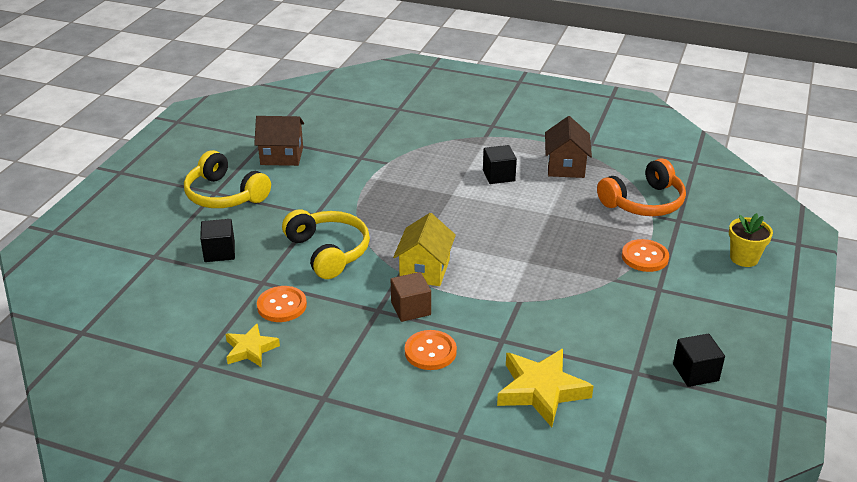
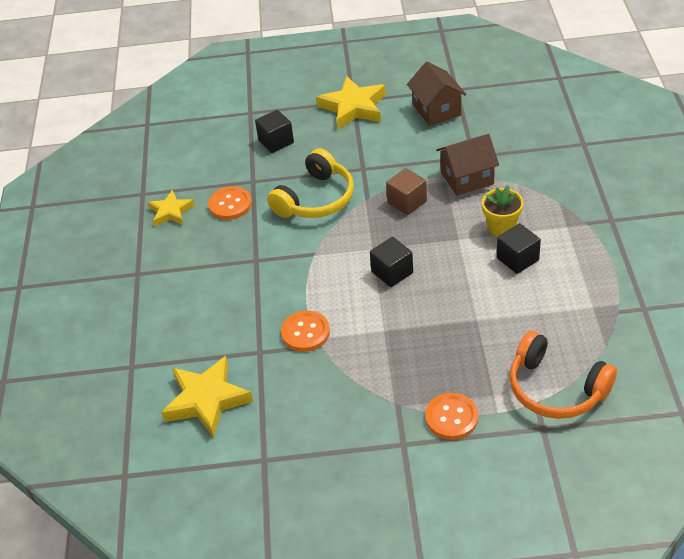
camera: 70 degrees right, 10 degrees up
(225, 195) = (353, 107): yellow headphones -> yellow star
(411, 309) = (269, 279): brown cube -> brown cube (407, 202)
(425, 270) = (328, 266): yellow house -> none
(430, 351) = (220, 312): orange button -> orange button (305, 332)
(565, 166) = (577, 303): brown house -> brown house (467, 178)
(695, 372) = (286, 507): black cube -> black cube (392, 272)
(744, 258) = (507, 506): yellow flower pot -> yellow flower pot (501, 228)

